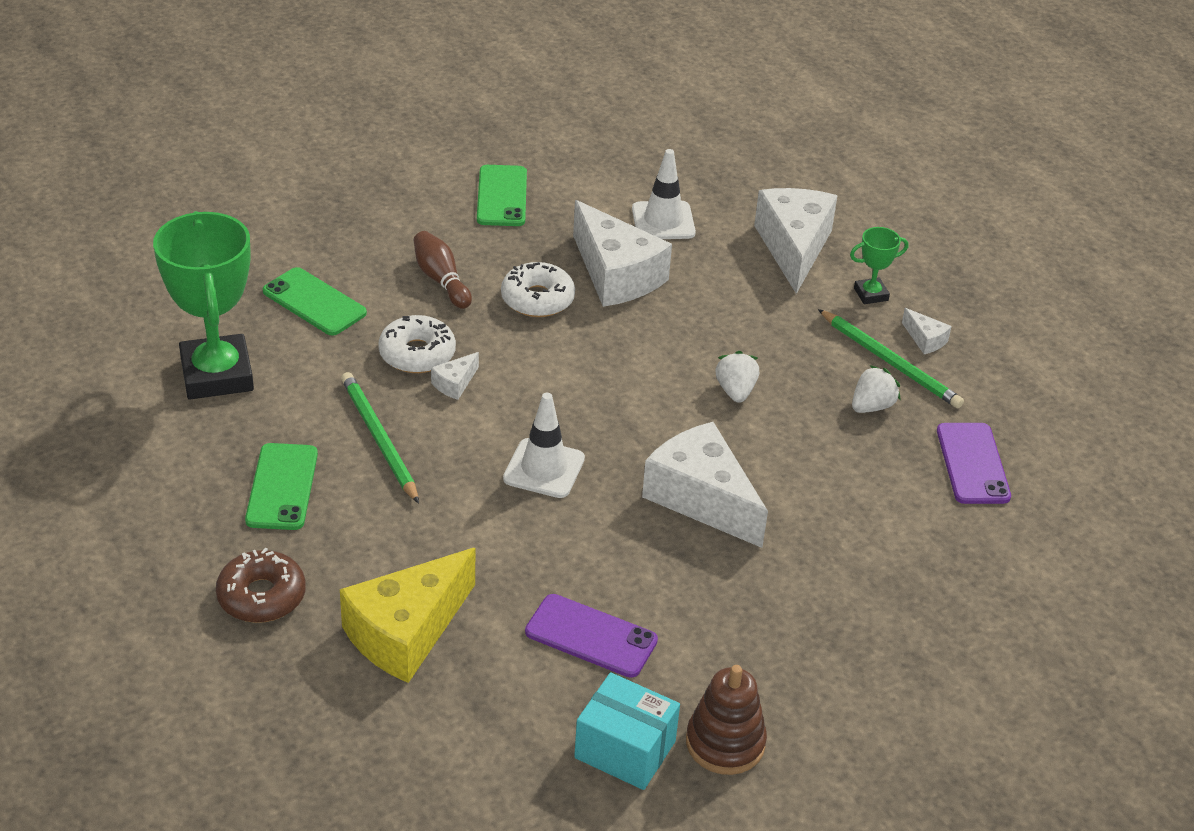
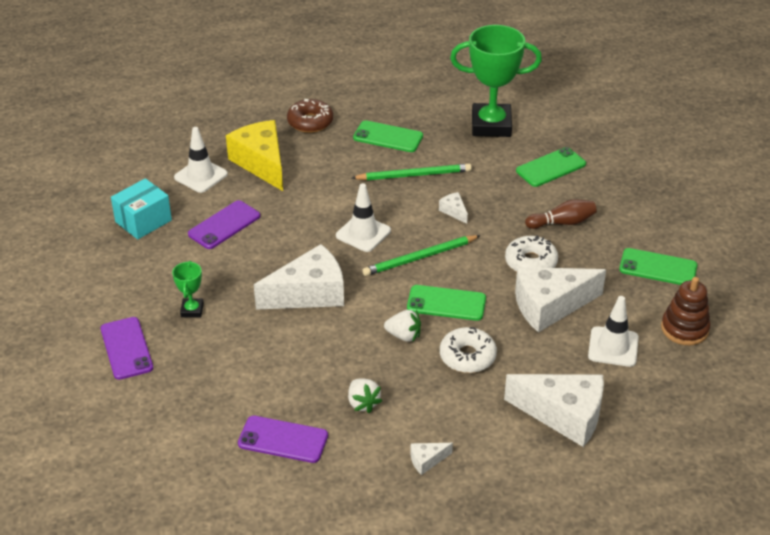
camera: 110 degrees right, 0 degrees up
(417, 354) = (487, 201): white donut -> white donut (467, 356)
(470, 707) = (201, 176): none -> white traffic cone
(655, 363) = (446, 303): none -> green phone
(725, 743) = (125, 257): brown stacking toy -> brown stacking toy (684, 329)
(871, 294) = (492, 445): green trophy -> green trophy (192, 310)
(890, 362) = (407, 430): green pencil -> green pencil (419, 258)
(916, 670) = (126, 348): none -> purple phone

